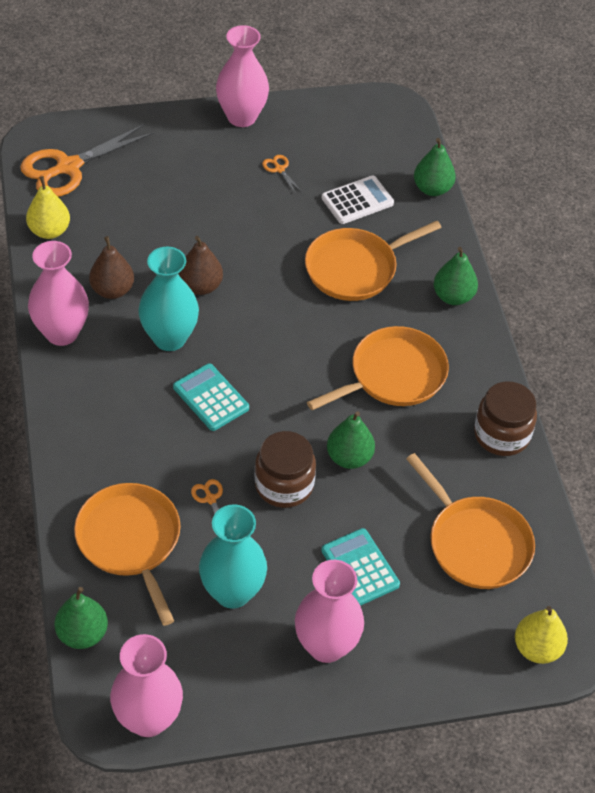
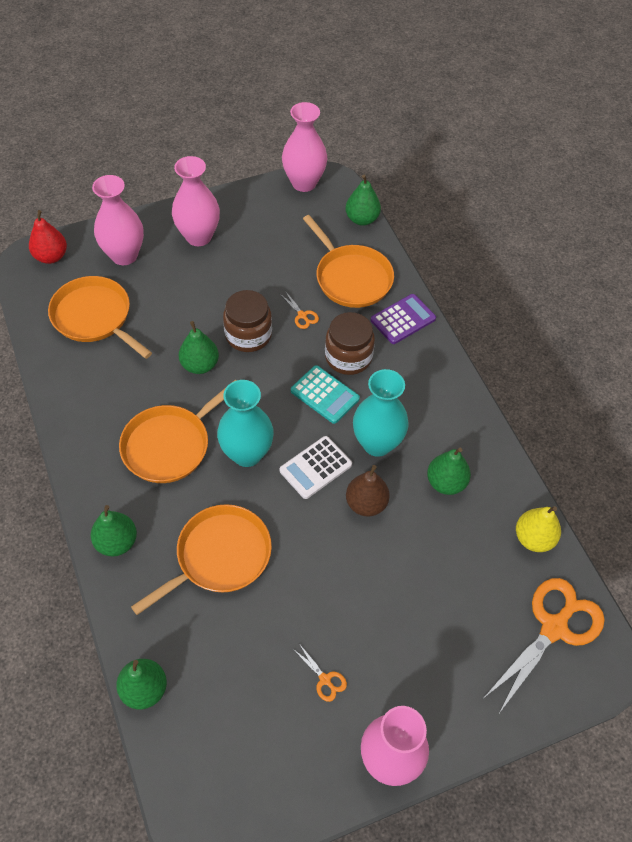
camera: 170 degrees right, 5 degrees up
(62, 333) = (472, 430): pink vase -> pink vase (124, 255)
(85, 471) = (403, 319): none -> purple calculator
(112, 290) = (446, 483): brown pear -> green pear
(232, 592) = (269, 258): turquoise vase -> turquoise vase (247, 453)
(357, 201) = (229, 651): white calculator -> white calculator (315, 467)
(360, 567) = (181, 287): turquoise calculator -> none
(501, 434) = (71, 407): brown jar -> brown jar (348, 357)
(537, 648) = (51, 256): yellow pear -> red pear

